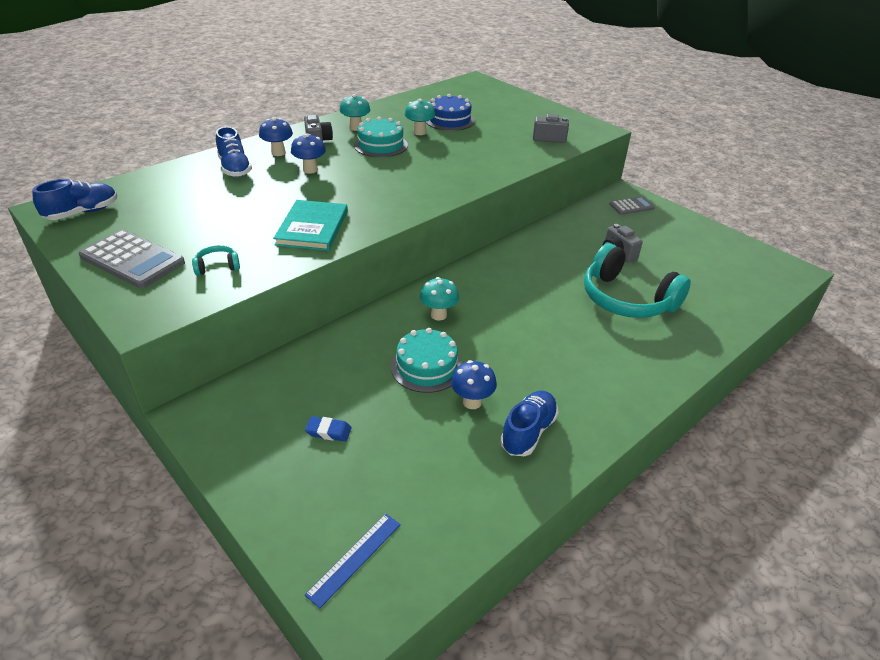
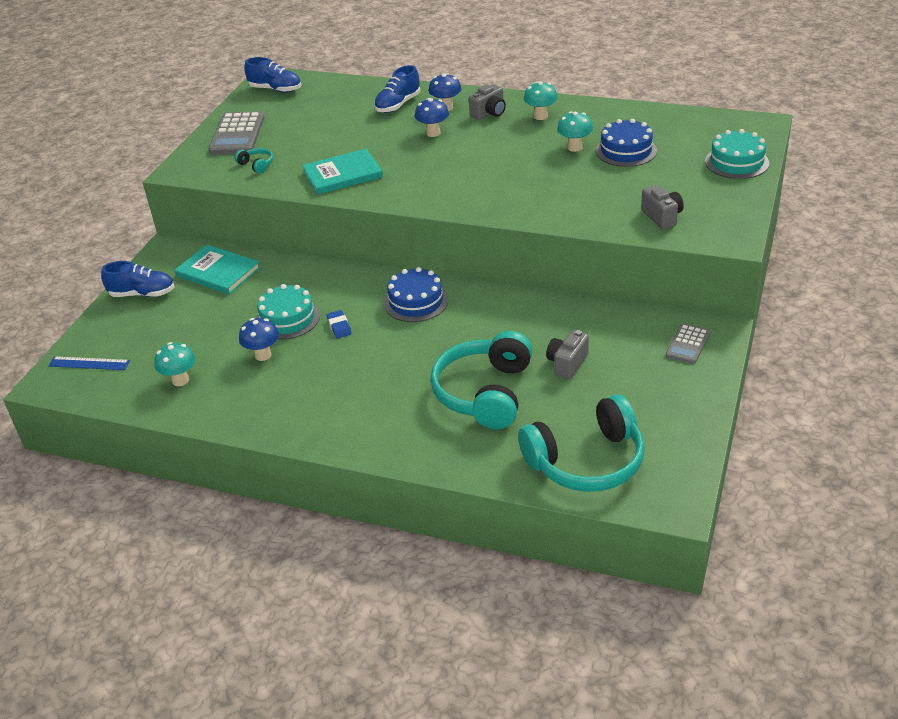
camera: 65 degrees right, 0 degrees up
(290, 388) = (218, 272): none -> turquoise book
(328, 431) = (187, 306): blue eraser -> blue eraser (339, 326)
(380, 145) = (520, 141): turquoise cake -> turquoise cake (736, 162)
(438, 315) = (359, 298): turquoise mushroom -> turquoise mushroom (180, 380)
(475, 288) = (416, 302): none -> blue cake
(528, 432) = (249, 394): blue shoe -> blue shoe (142, 294)
(631, 206) = (688, 344): grey calculator -> grey calculator turned 75 degrees clockwise
(734, 286) = (586, 461): none -> turquoise headphones

